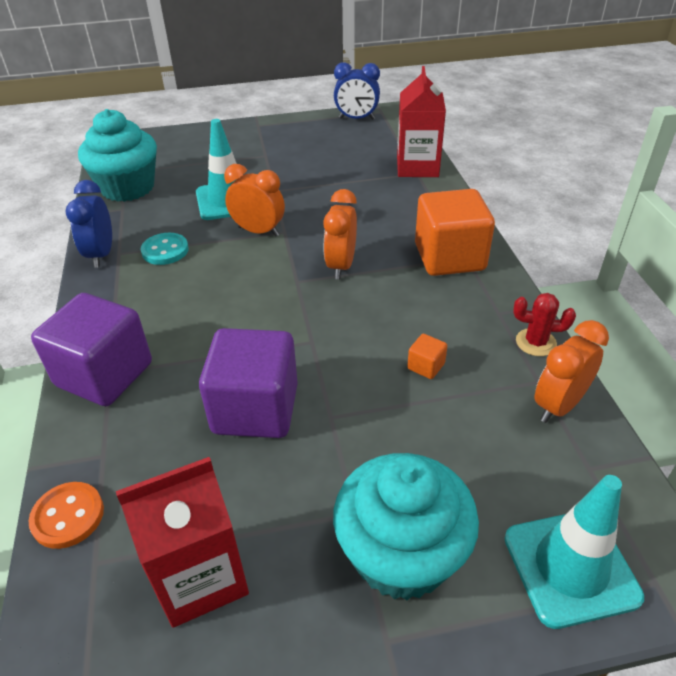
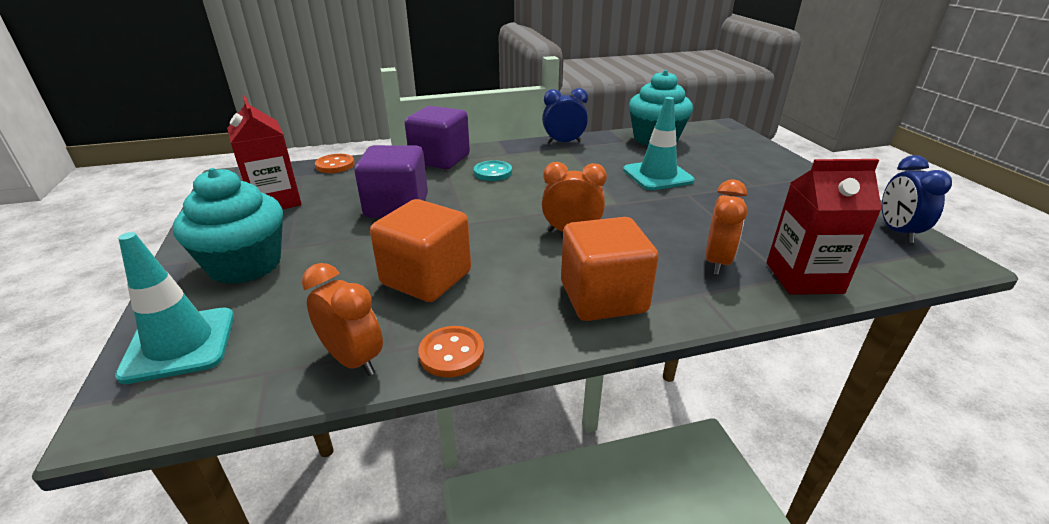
camera: 85 degrees right, 10 degrees down
(165, 250) = (574, 160): turquoise button -> turquoise button (493, 172)
(258, 231) = (614, 192): orange clock -> orange clock (717, 262)
(426, 366) = (426, 278): orange cube -> orange cube, size x2.49
(536, 342) = (452, 353): red cactus -> orange button

